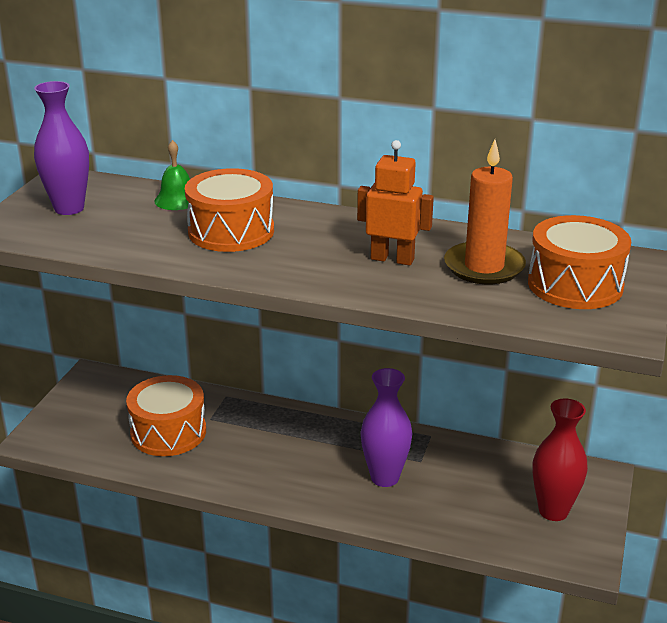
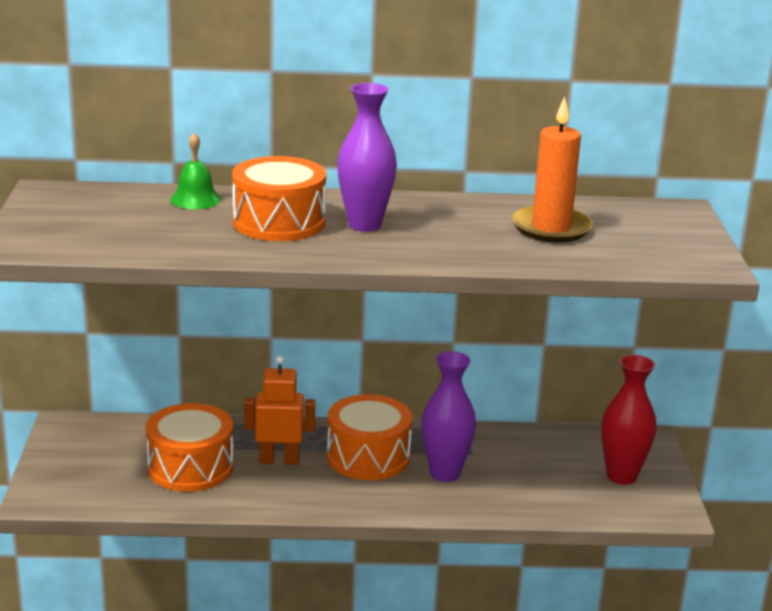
camera: 20 degrees left, 5 degrees down
(69, 208) = (82, 218): purple vase -> purple vase (364, 225)
(392, 259) = (460, 230): orange robot -> orange robot (279, 460)
(575, 285) = (643, 234): orange drum -> orange drum (368, 457)

